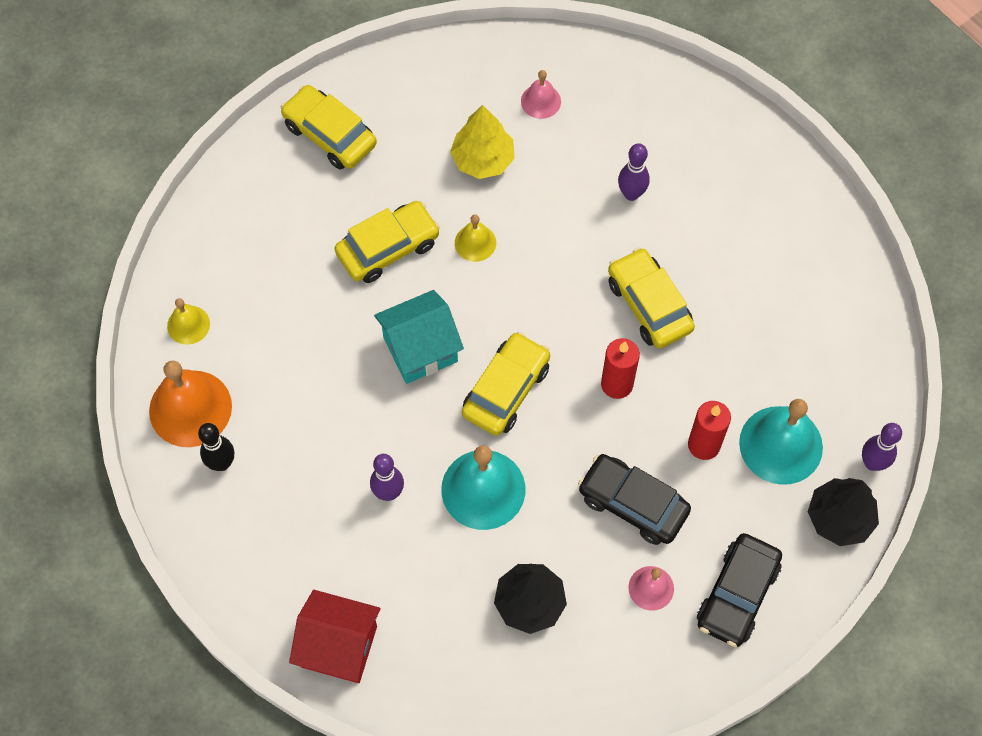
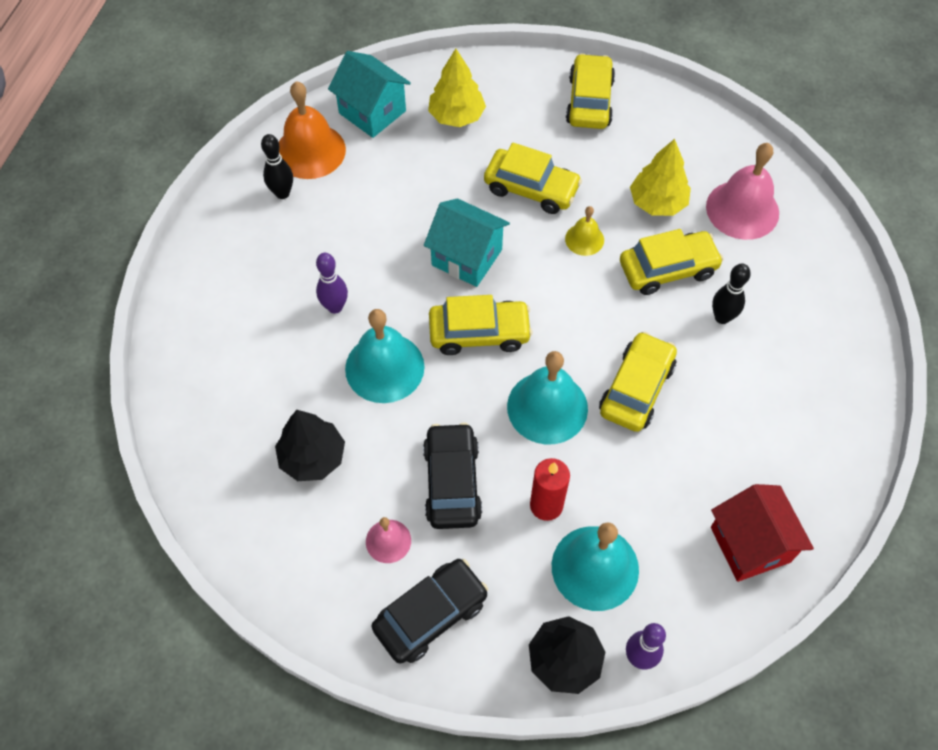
camera: 55 degrees right, 5 degrees down
(188, 325) = (372, 112): yellow bell -> turquoise house
(254, 255) = (456, 116): none -> yellow tree
(339, 646) = (190, 349): red house -> red house (750, 544)
(541, 101) = (742, 209): pink bell -> pink bell, size x1.89
(555, 200) = (667, 269): none -> yellow car
(617, 384) = (547, 407): red candle -> turquoise bell
(631, 194) = (722, 317): purple bowling pin -> black bowling pin
(737, 594) = (430, 614): black car -> black car turned 150 degrees clockwise

